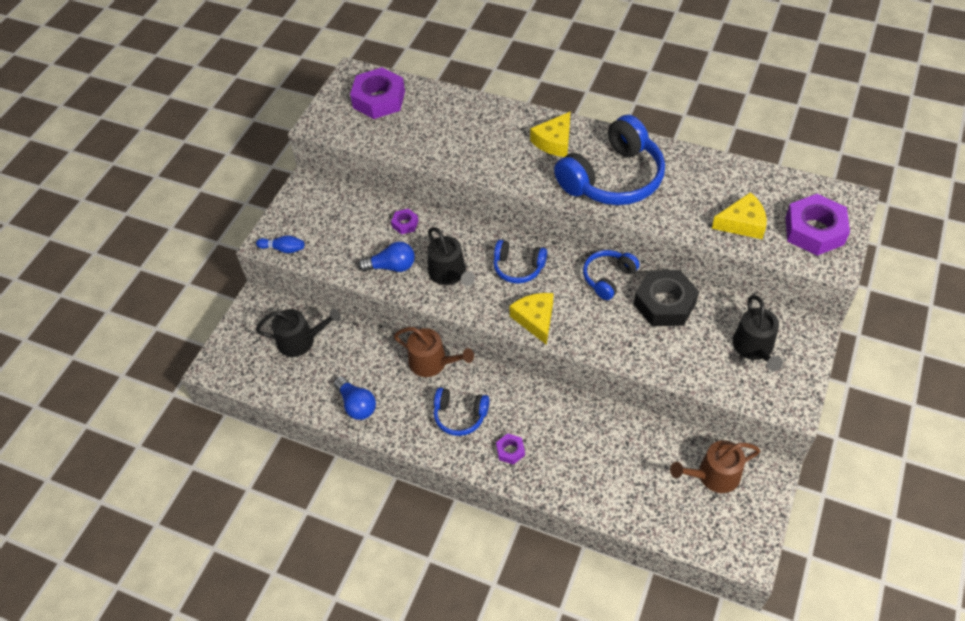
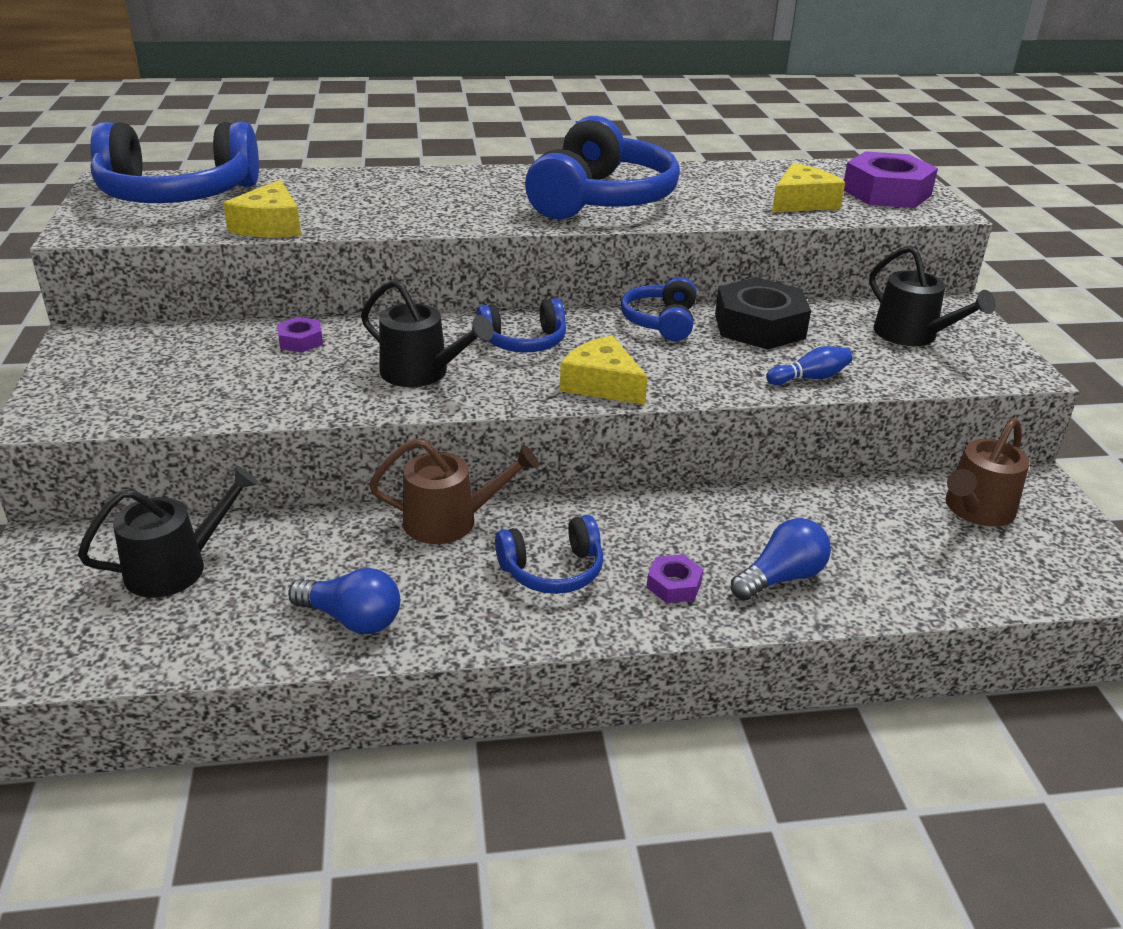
camera: 35 degrees left, 20 degrees down
(283, 249) = (86, 416): blue bowling pin -> blue bowling pin (809, 378)
(379, 99) = (177, 195): purple nut -> blue headphones
(391, 266) = (314, 388): blue light bulb -> blue light bulb (781, 577)
(554, 142) = (488, 186): yellow cheese -> yellow cheese (270, 226)

